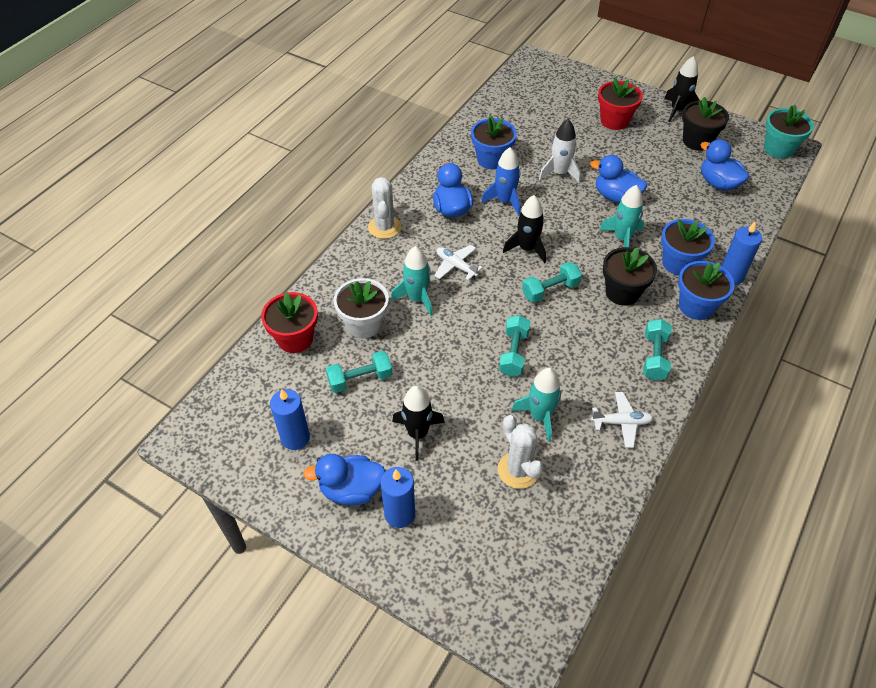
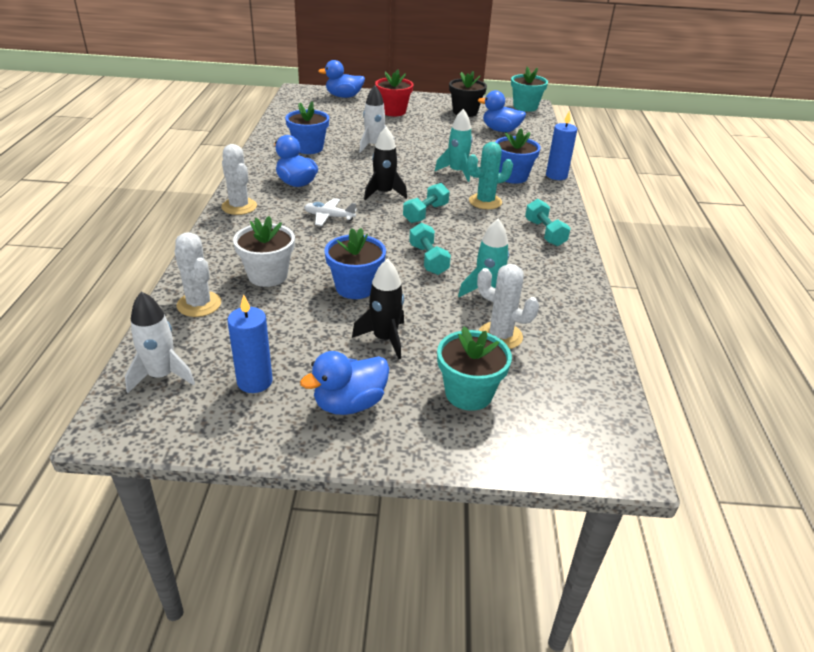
camera: 30 degrees left, 15 degrees down
(235, 405) = (162, 376): none -> white rocket
(295, 338) = (199, 304): red flower pot -> white cactus
(360, 379) = (294, 316): turquoise dumbbell -> none
(399, 514) = (415, 406): blue candle -> none
(417, 298) = (308, 246): turquoise rocket -> none
(449, 520) = (468, 393): none -> turquoise flower pot
(505, 201) = (340, 170): blue rocket -> none
(615, 196) = (431, 150): blue duck -> blue duck (344, 96)
(621, 422) = (556, 279): white plane -> none
(622, 292) = (485, 202): black flower pot -> turquoise cactus
(677, 110) = (436, 99): black rocket -> none
(696, 306) = (547, 197): blue flower pot -> blue flower pot (355, 287)

